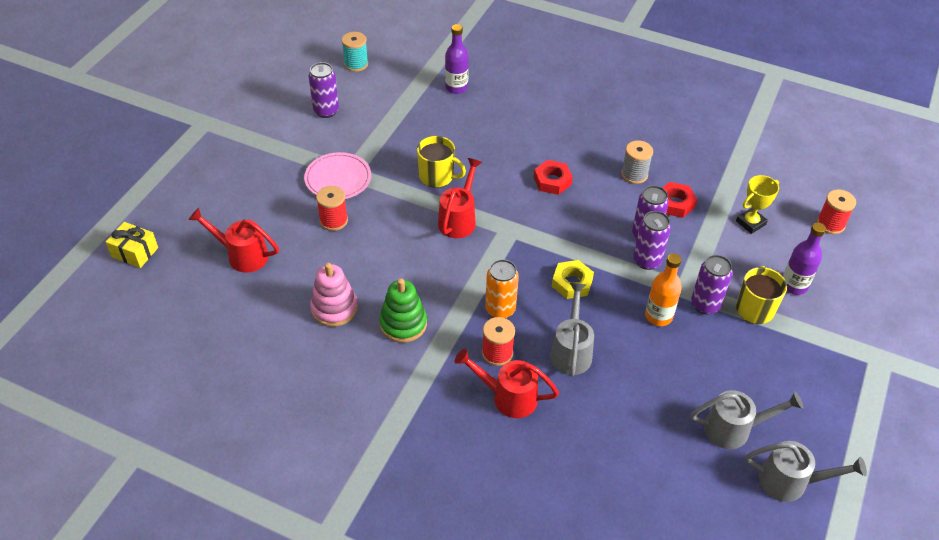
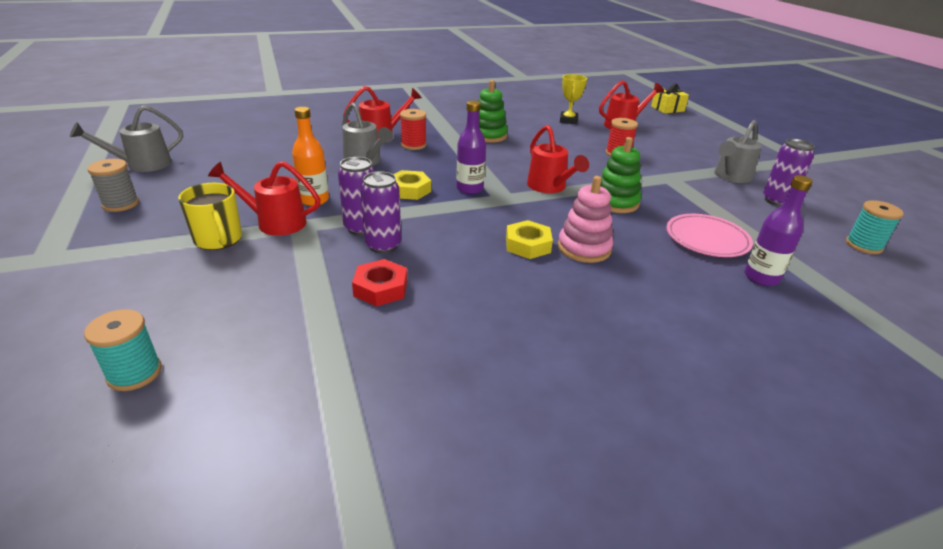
camera: 135 degrees right, 15 degrees down
(334, 308) = (535, 127): pink stacking toy -> pink stacking toy (584, 248)
(338, 179) = (666, 171): pink plate -> pink plate (707, 239)
(437, 176) = (615, 202): yellow mug -> green stacking toy
(500, 309) = (441, 160): orange can -> none
(552, 181) = (528, 245): red nut -> yellow nut
(634, 174) = (459, 294): grey spool -> grey spool (121, 204)
(705, 305) = (275, 222): purple can -> red watering can
(734, 429) = (202, 171): grey watering can -> grey watering can (730, 176)
(750, 223) = (267, 314): yellow trophy -> yellow trophy (568, 120)
(794, 285) = (177, 276): purple bottle -> purple bottle (469, 189)
(830, 224) = (134, 373): red spool -> turquoise spool

